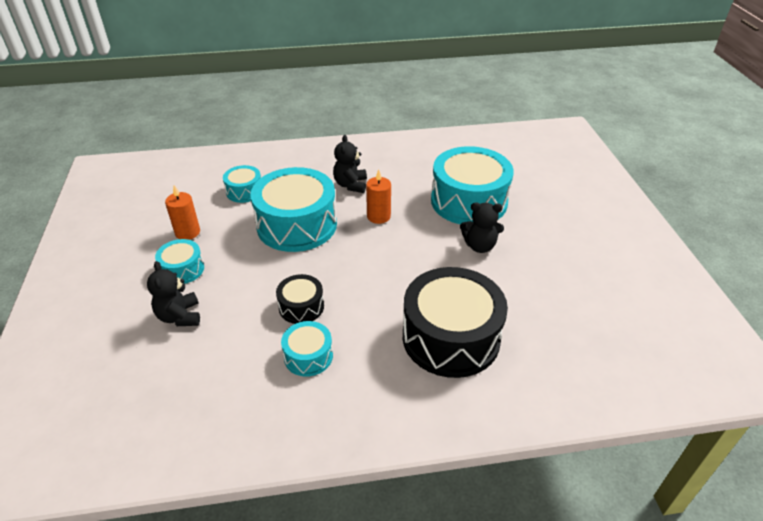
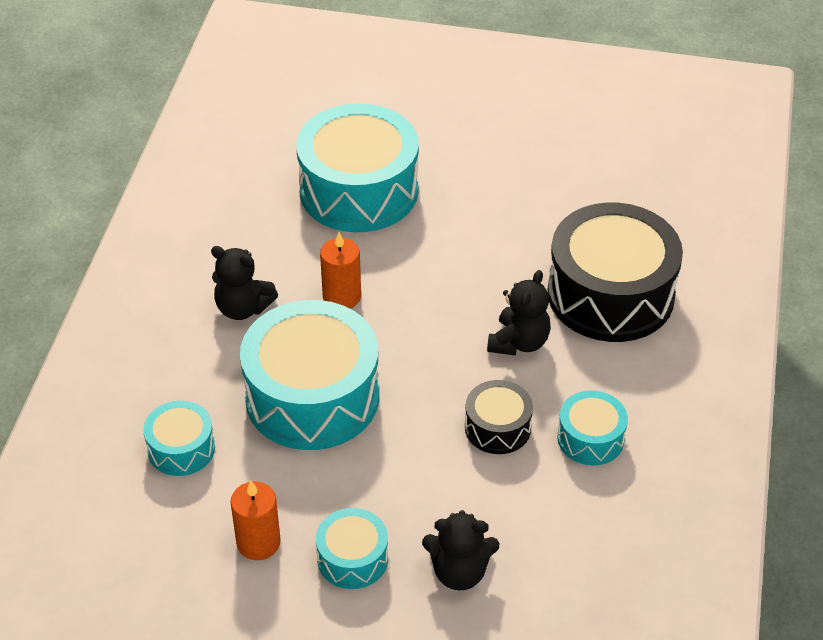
camera: 70 degrees left, 5 degrees up
(479, 246) = (460, 212): black teddy bear -> black teddy bear (519, 342)

